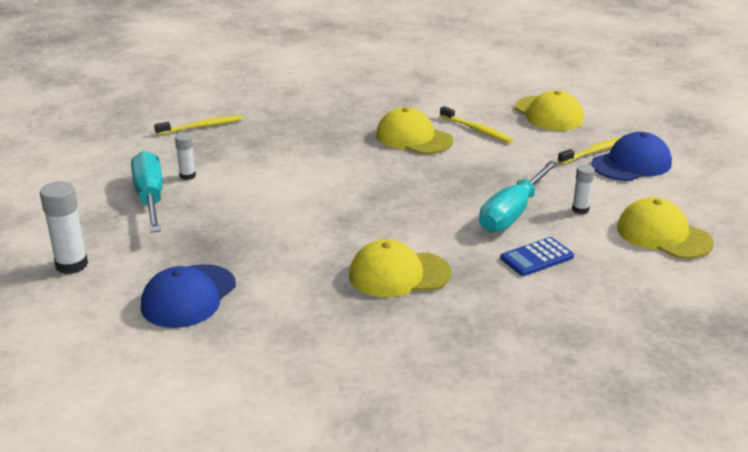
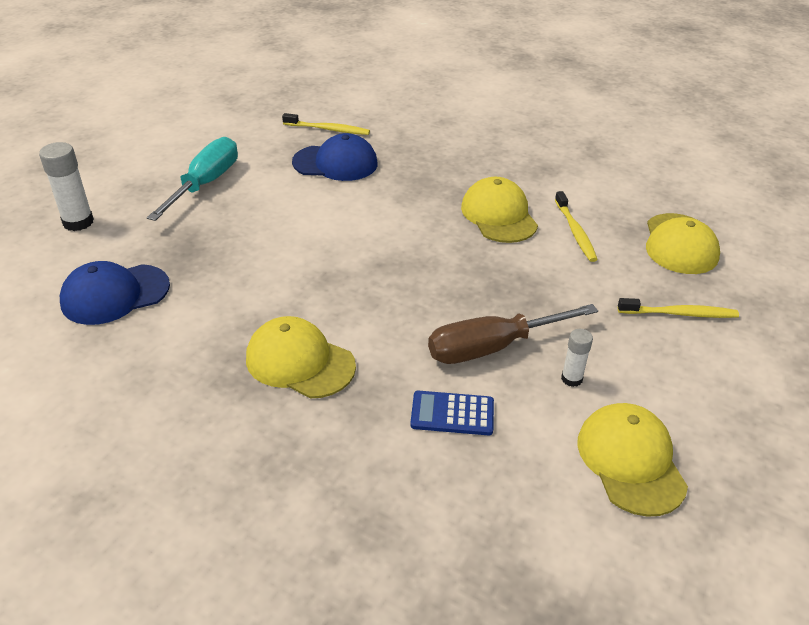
camera: 35 degrees right, 10 degrees up
(187, 176) = (258, 174): white glue stick -> none
(513, 213) = (493, 347): turquoise screwdriver -> brown screwdriver
(631, 164) = (705, 349): blue cap -> blue cap (335, 163)

